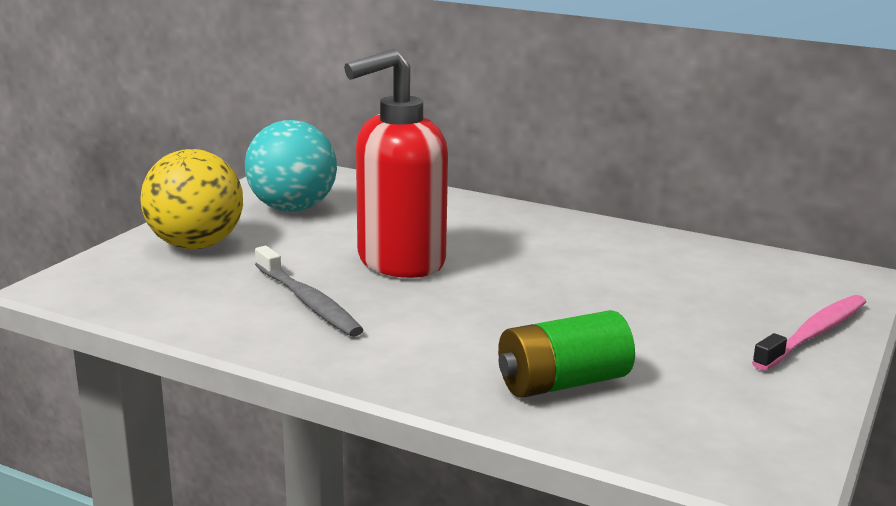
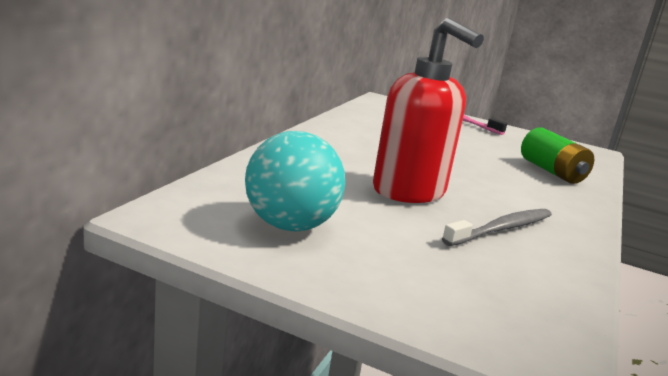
camera: 95 degrees left, 0 degrees up
(196, 245) = (407, 279): yellow ball -> none

